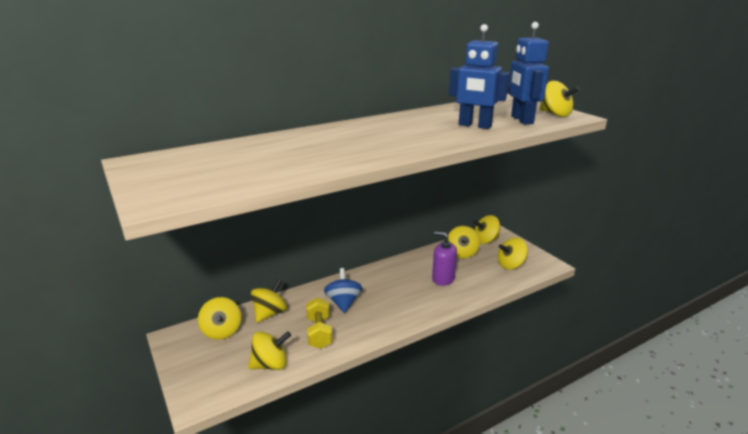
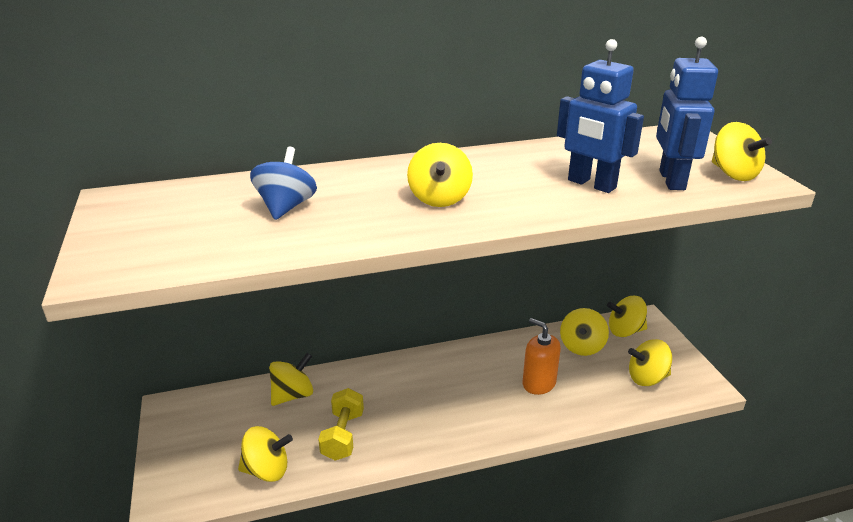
camera: 15 degrees right, 5 degrees up
(222, 331) = (227, 410): yellow spinning top -> yellow spinning top (439, 198)
(343, 303) = (390, 396): blue spinning top -> blue spinning top (286, 207)
(443, 279) = (539, 383): purple soap dispenser -> orange soap dispenser

